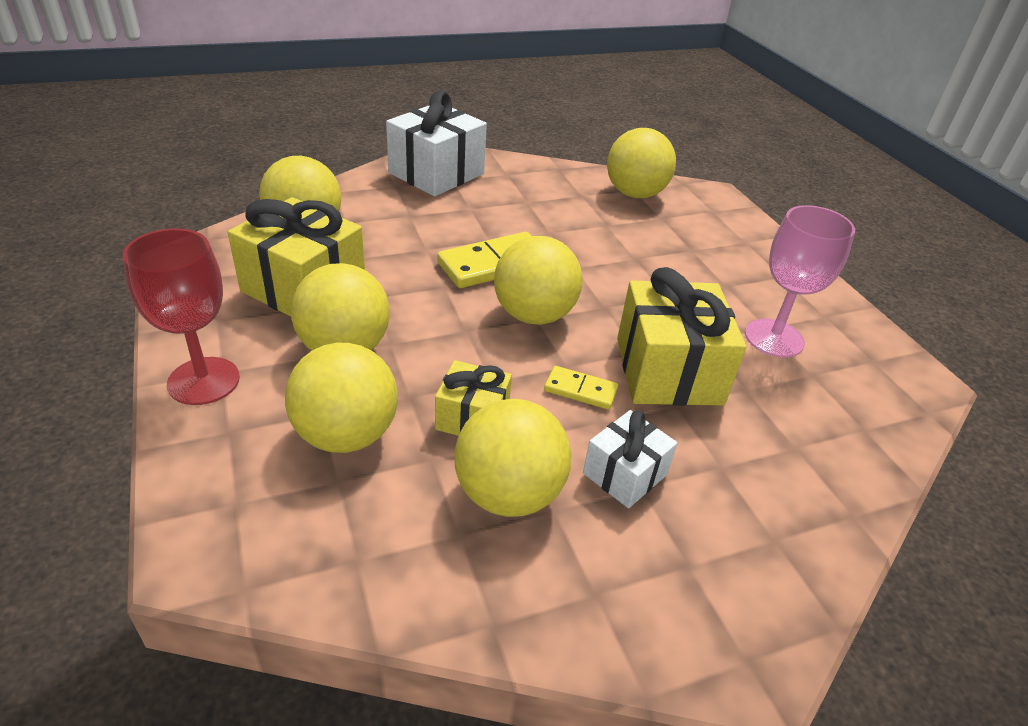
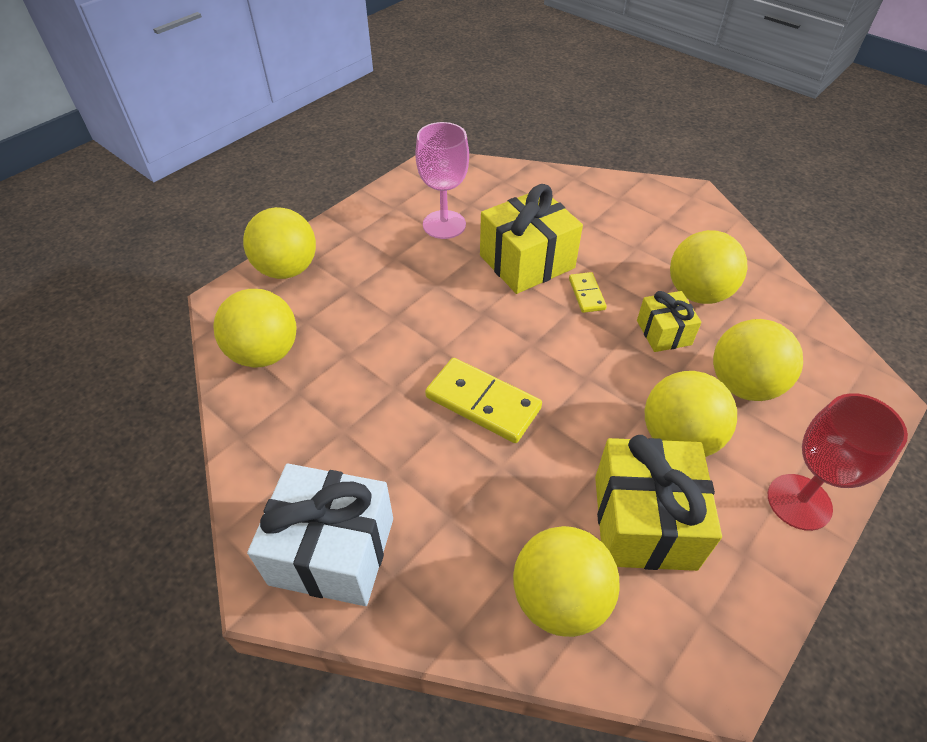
camera: 115 degrees left, 10 degrees up
(534, 315) = (530, 347): yellow ball -> yellow ball (287, 269)
(625, 474) = (634, 255): white gift -> none

